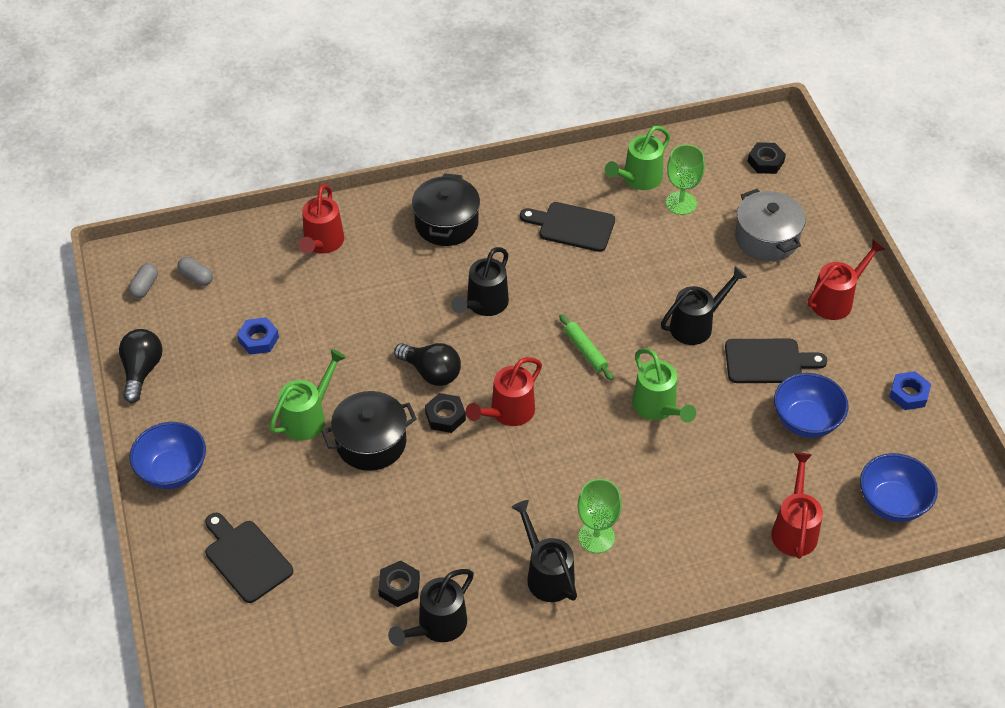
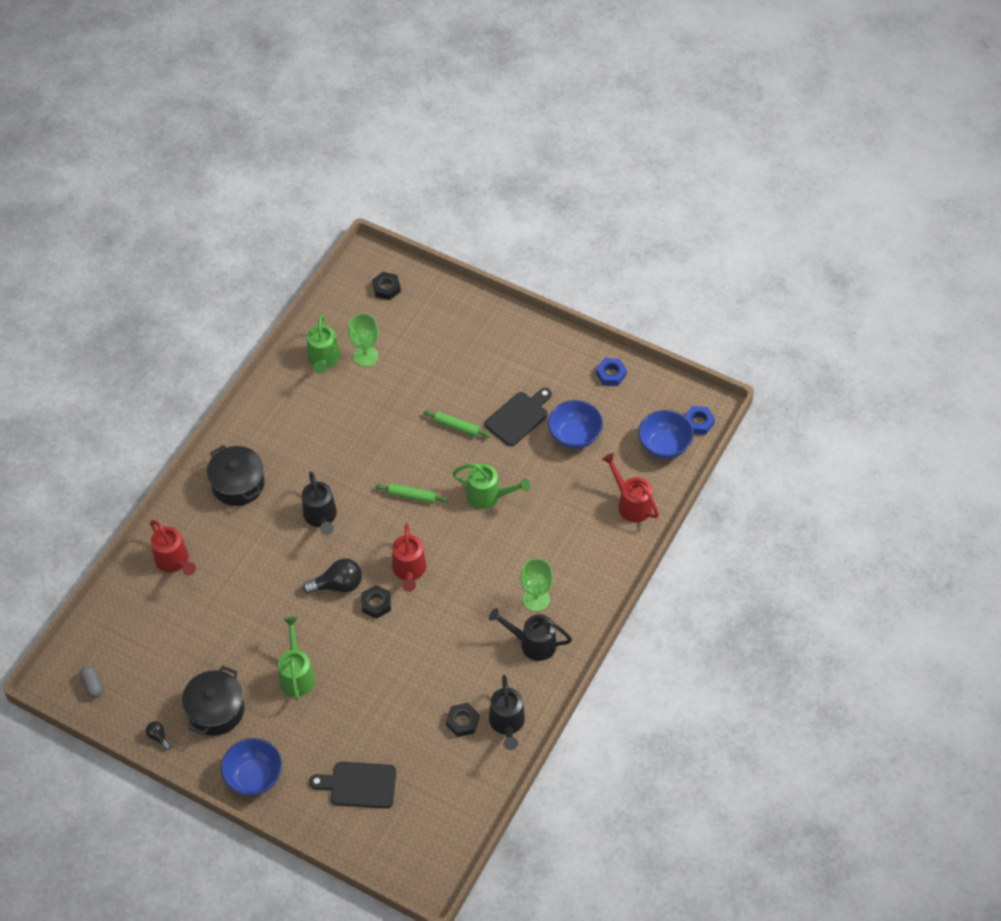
camera: 45 degrees left, 5 degrees up
(142, 371) = (158, 737): black light bulb -> black light bulb, size x0.51
(196, 277) = (119, 651): grey capsule -> none
(258, 339) = (208, 655): blue nut -> blue nut (698, 422)
(371, 442) = (351, 656): black pot -> black pot (216, 710)
(572, 226) = (317, 423): black cutting board -> none
(697, 325) = (457, 427): black watering can -> green rolling pin
(766, 238) = (439, 339): grey pot -> none
(836, 300) = (517, 347): red watering can -> none

